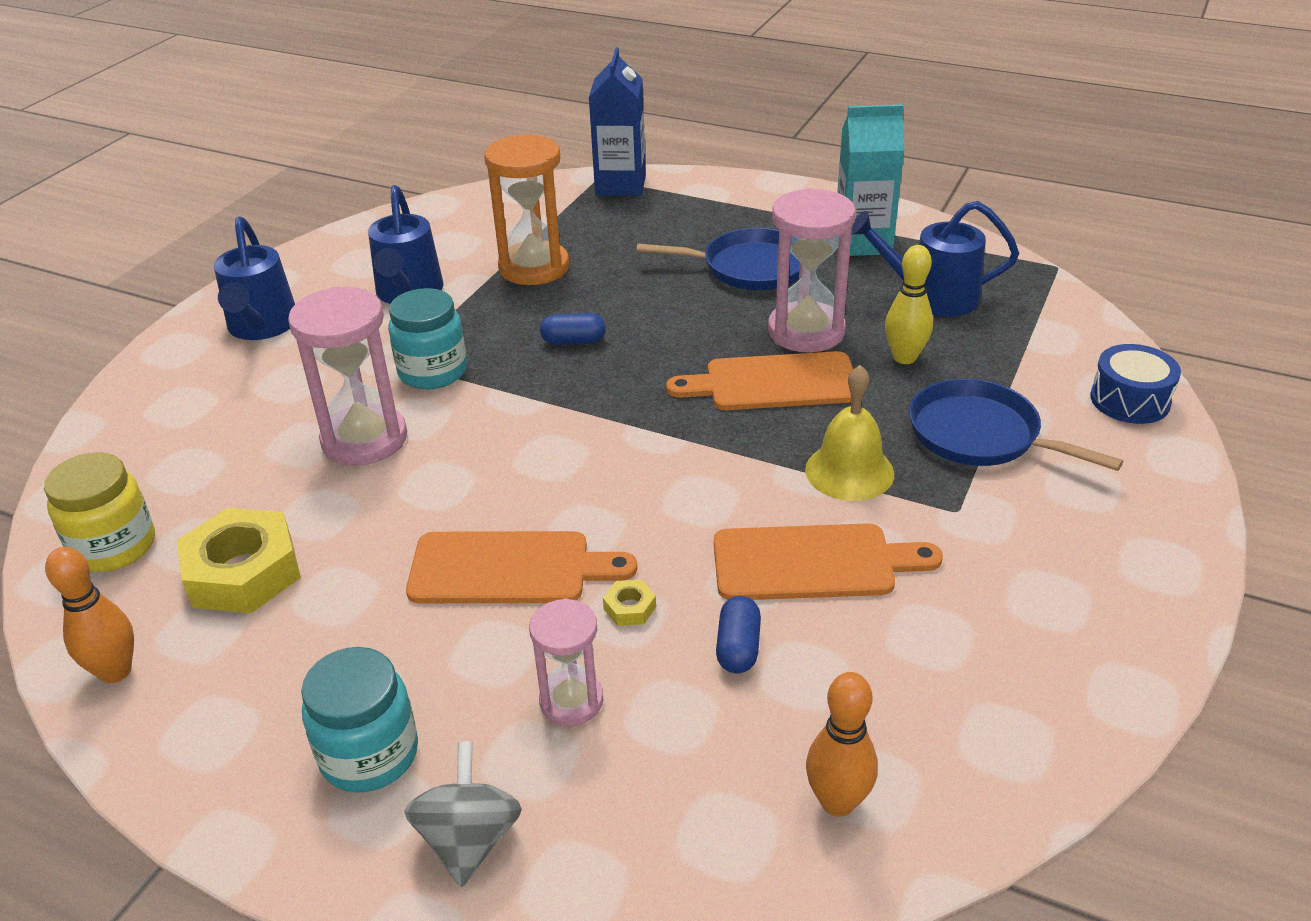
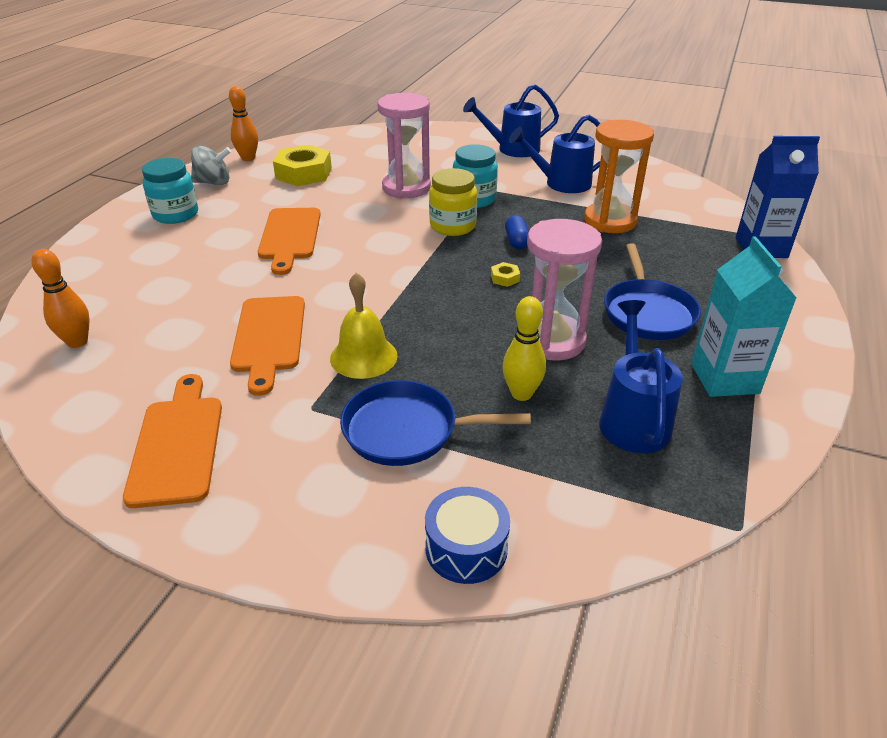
camera: 85 degrees right, 0 degrees up
(114, 547) = (328, 145): yellow jar -> yellow jar (452, 226)
(469, 839) = (115, 241): grey spinning top -> grey spinning top (213, 183)
(571, 701) = (186, 260): pink hourglass -> none
(629, 608) = (248, 274): yellow nut -> yellow nut (505, 278)
(738, 647) = (204, 309): blue capsule -> none
(773, 383) = (474, 323): orange cutting board -> orange cutting board (177, 444)
(980, 435) = (407, 430): blue pan -> blue pan turned 120 degrees counterclockwise

